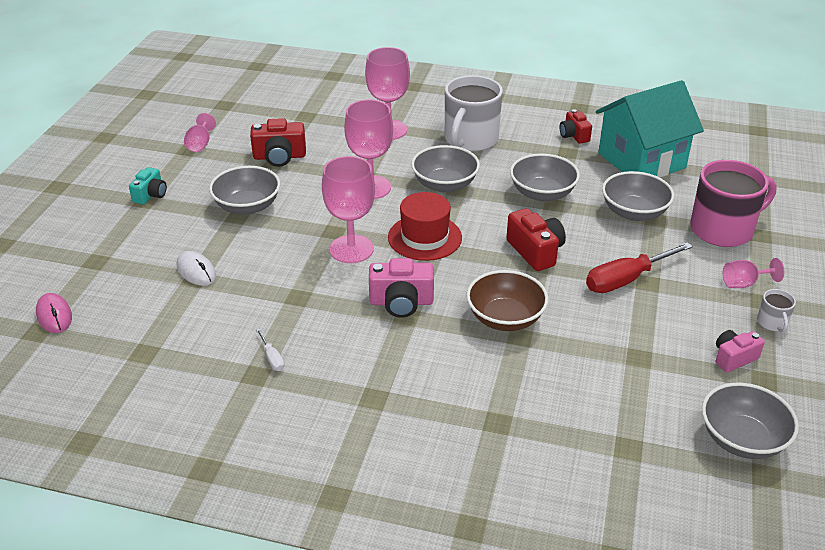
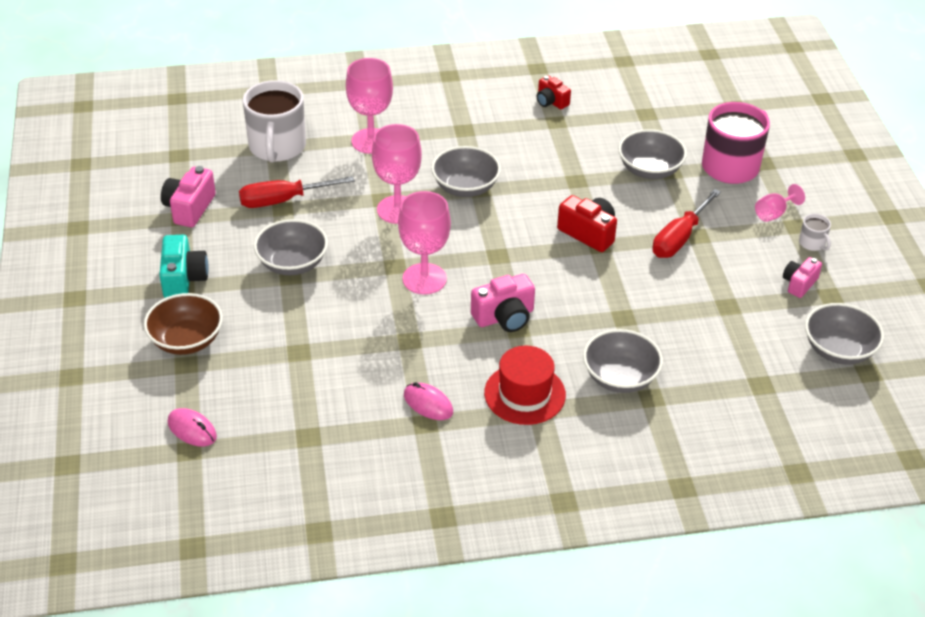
camera: 25 degrees left, 5 degrees up
(150, 195) = (183, 279): turquoise camera -> turquoise camera, size x1.53
(196, 271) = (294, 344): white mouse -> none
(200, 144) = (189, 208): pink goblet -> pink camera
(272, 358) = (428, 404): white screwdriver -> pink mouse
(279, 157) = (283, 200): red camera -> red screwdriver
(425, 237) = (483, 247): red hat -> red hat (524, 394)
(470, 139) = (457, 131): white mug -> white mug (277, 147)
(505, 318) = (602, 304): brown bowl -> brown bowl (186, 340)
(542, 193) = (559, 172): grey bowl -> grey bowl (620, 377)
(641, 160) = (626, 113): turquoise house -> none

